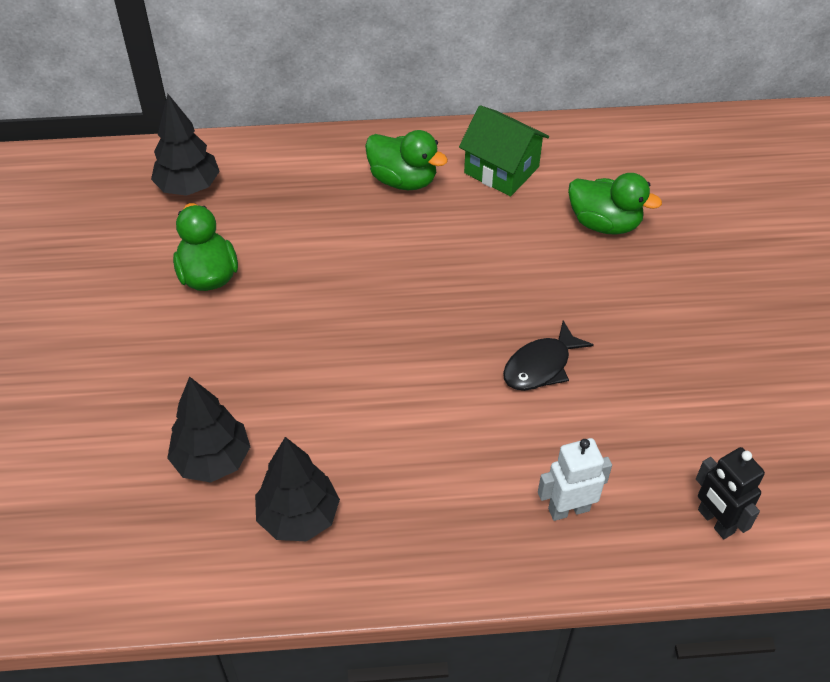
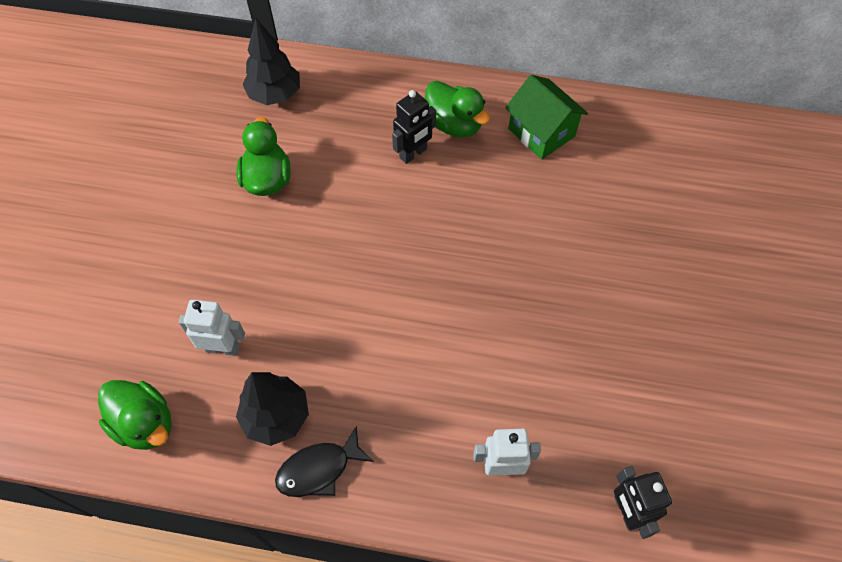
camera: 15 degrees right, 10 degrees up
(212, 460) = (223, 348): black tree -> white robot
(367, 217) = (413, 153): none -> black robot
(540, 366) = (518, 327): black fish -> black fish (319, 469)
(604, 223) = (616, 203): green duck -> green duck (145, 423)

